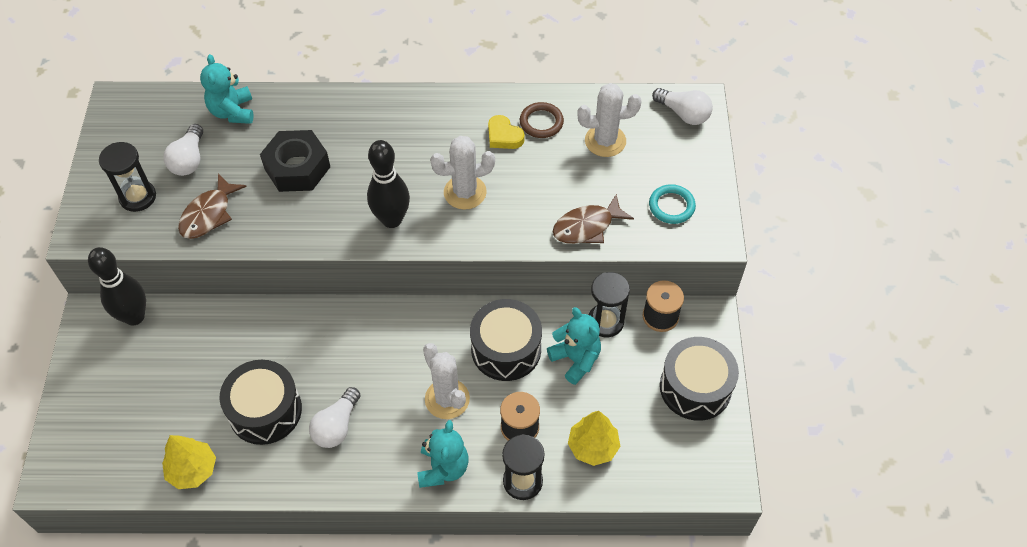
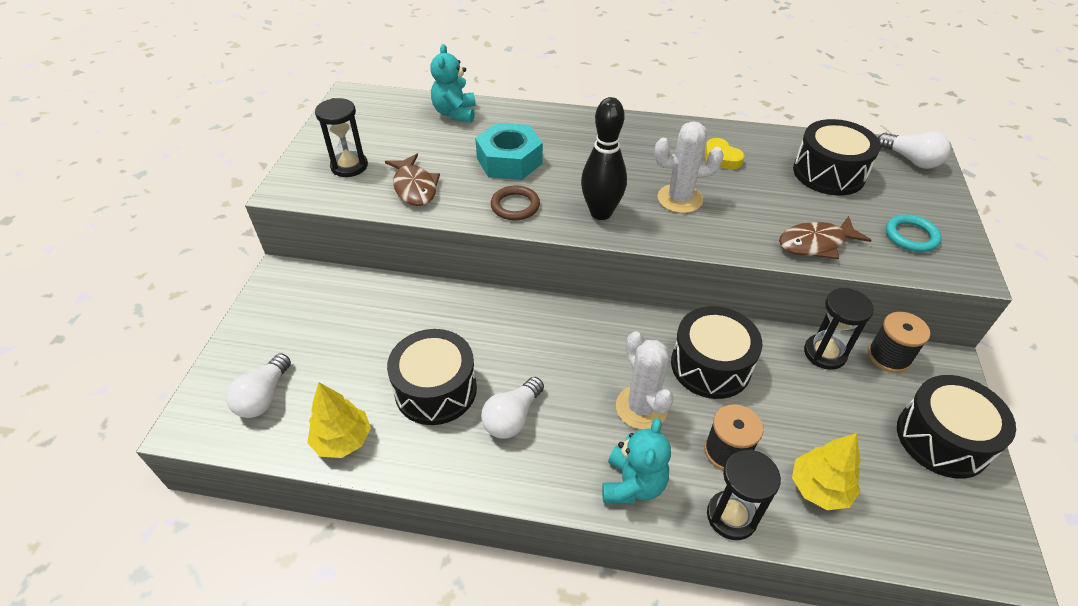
camera: 10 degrees right, 10 degrees down
(134, 316) = (322, 282): black bowling pin -> none
(189, 160) = (406, 143): white light bulb -> white light bulb (264, 397)
(209, 214) = (414, 187): brown fish -> brown fish turned 60 degrees counterclockwise
(297, 168) = (509, 161): black nut -> turquoise nut
(541, 122) = (759, 151): brown ring -> brown ring (515, 206)
(575, 359) = (792, 387): turquoise teddy bear -> none
(605, 141) = (829, 173): white cactus -> black drum

